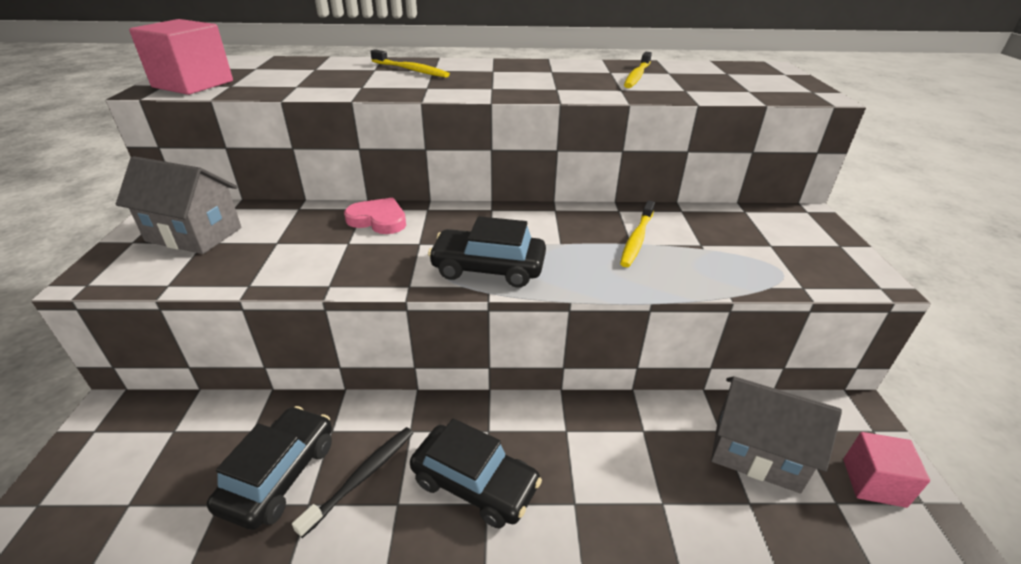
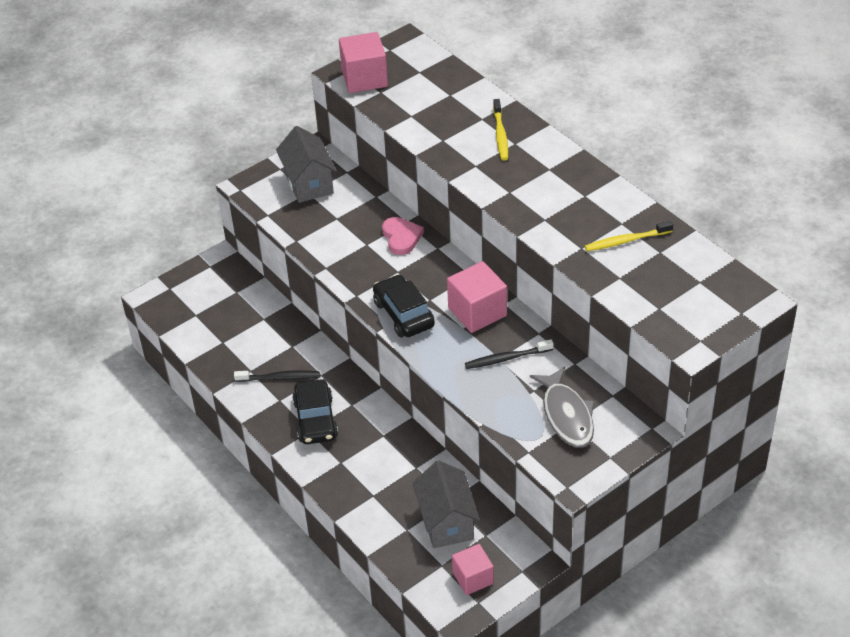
camera: 55 degrees right, 10 degrees up
(279, 475) = (253, 349): black car -> none
(548, 226) = (477, 312): none -> pink cube
(636, 239) = (506, 358): yellow toothbrush -> black toothbrush
(757, 242) = (566, 415): none -> grey fish

